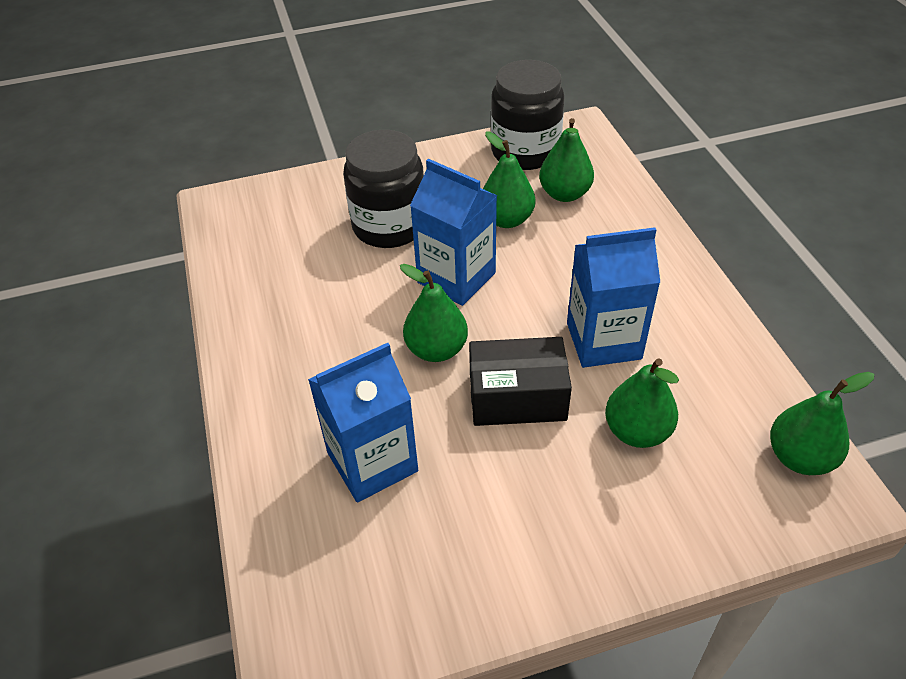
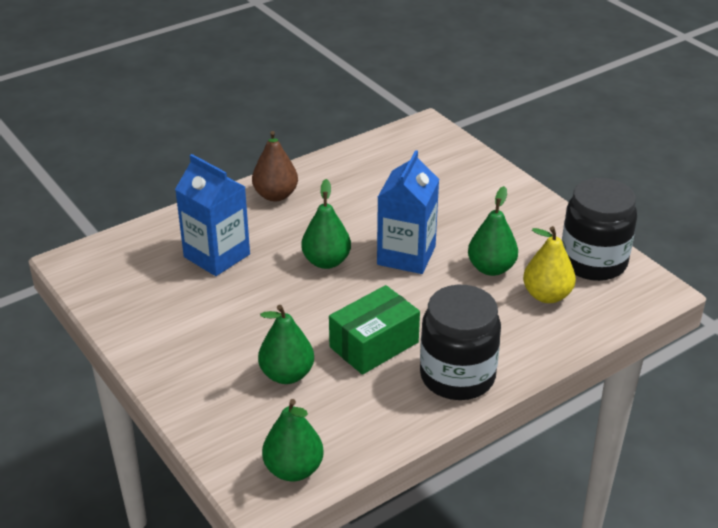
camera: 70 degrees right, 10 degrees down
(271, 371) = (275, 195): none -> brown pear
(389, 226) = (447, 210): black jar -> black jar (457, 376)
(517, 397) = (296, 309): black box -> none
(564, 194) = (547, 295): green pear -> yellow pear
(603, 340) = (374, 344): blue carton -> green box

